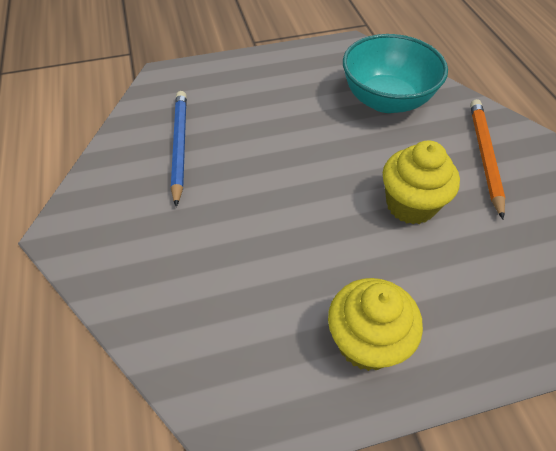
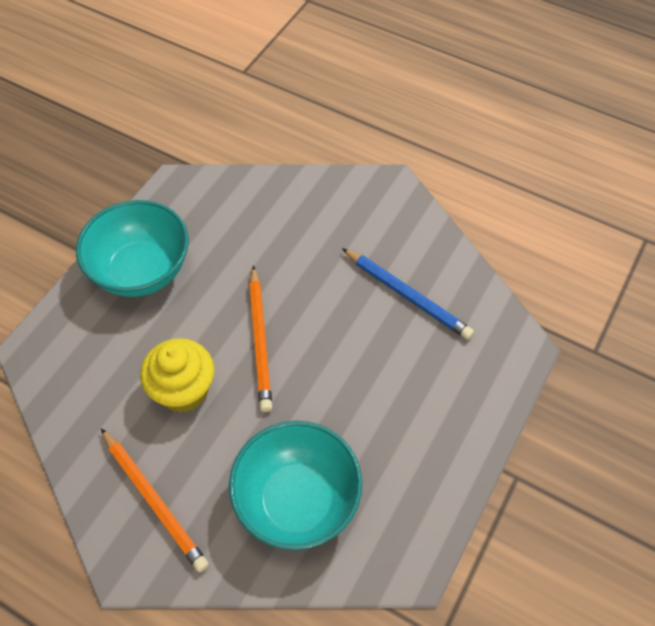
camera: 135 degrees right, 5 degrees up
(317, 196) = (260, 340): none -> orange pencil
(366, 342) = (142, 271): yellow cupcake -> turquoise bowl

